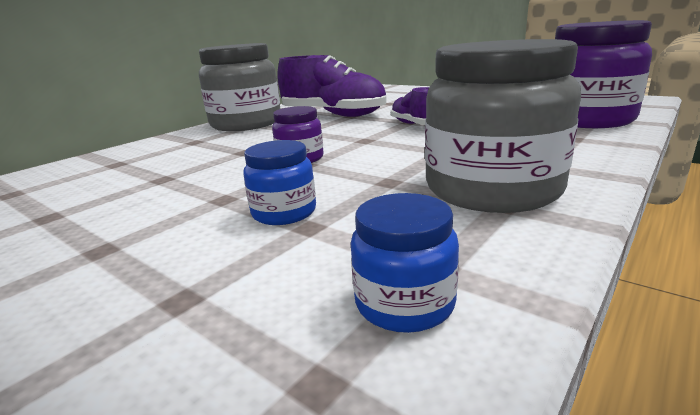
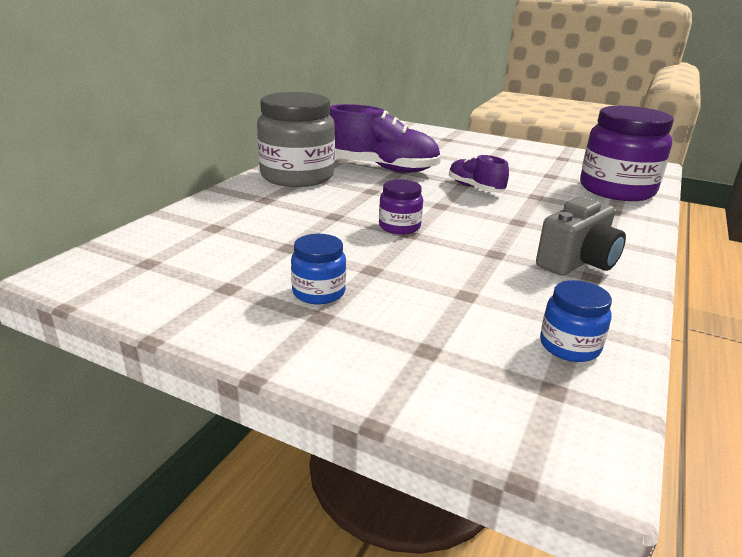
camera: 15 degrees left, 5 degrees up
(284, 213) = (436, 283): blue jar -> blue jar (318, 292)
(492, 189) = (577, 262): grey jar -> grey camera

